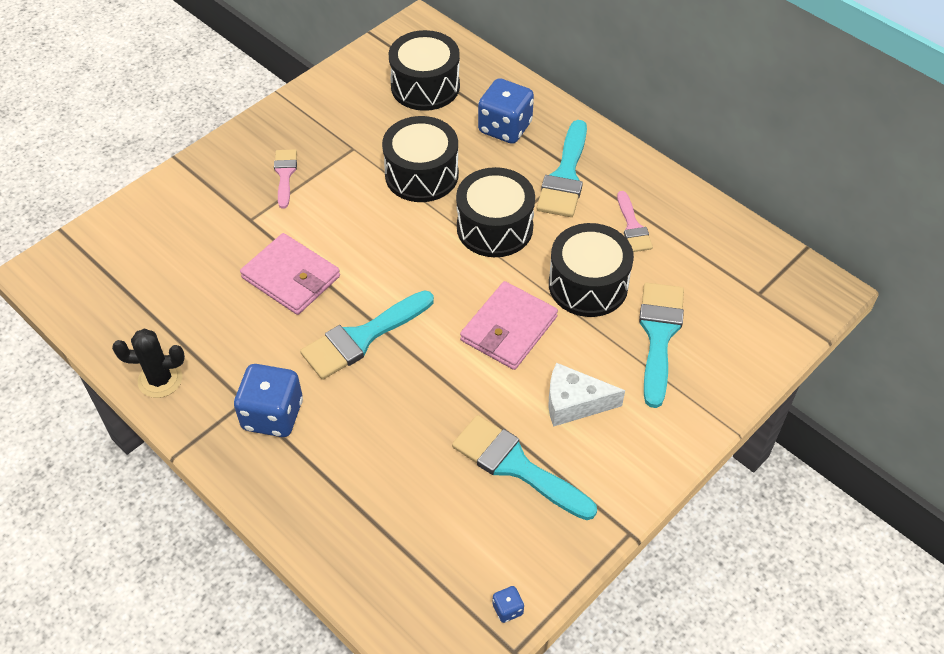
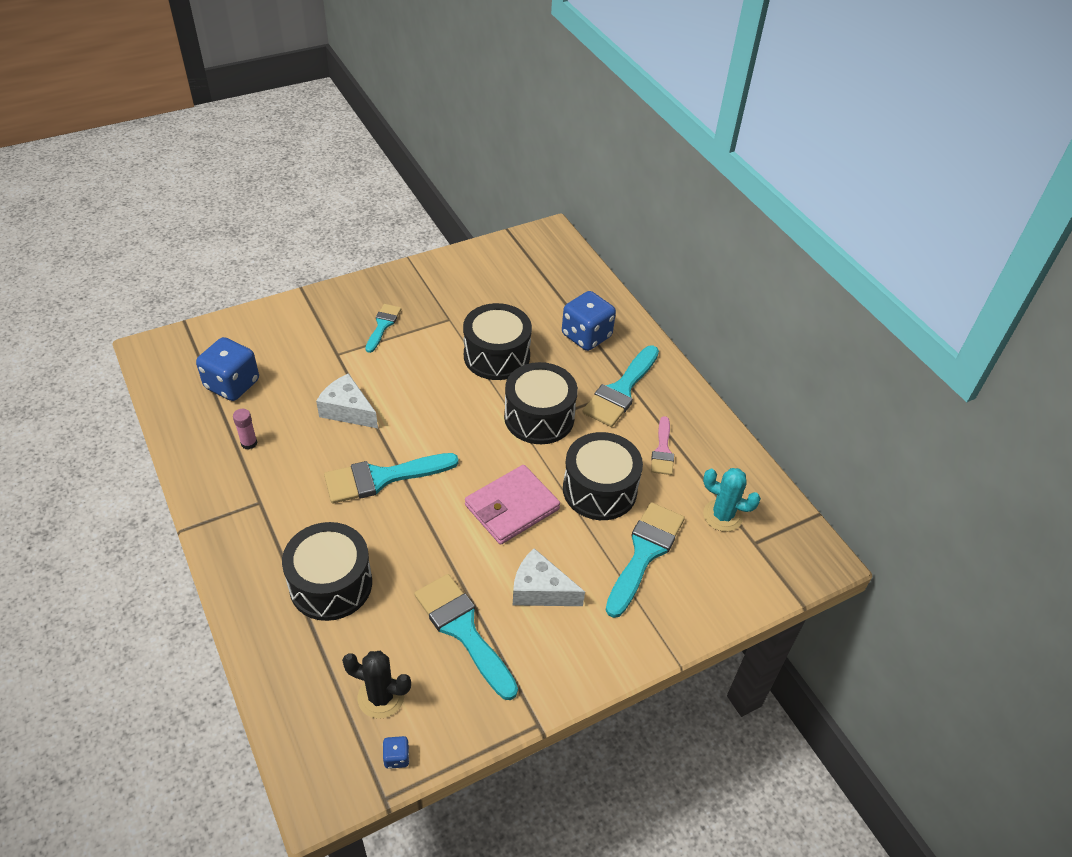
camera: 15 degrees right, 5 degrees down
(160, 380) = (201, 464): black cactus -> black cactus (381, 697)
(201, 342) = (249, 443): none -> pink glue stick
(273, 415) = (277, 521): blue dice -> blue dice (232, 384)
(285, 174) = (383, 325): pink brush -> turquoise brush
(291, 277) = (347, 410): pink wallet -> white cheese
(425, 86) = (533, 284): black drum -> black drum (331, 584)
(717, 276) = (722, 516): none -> turquoise cactus

